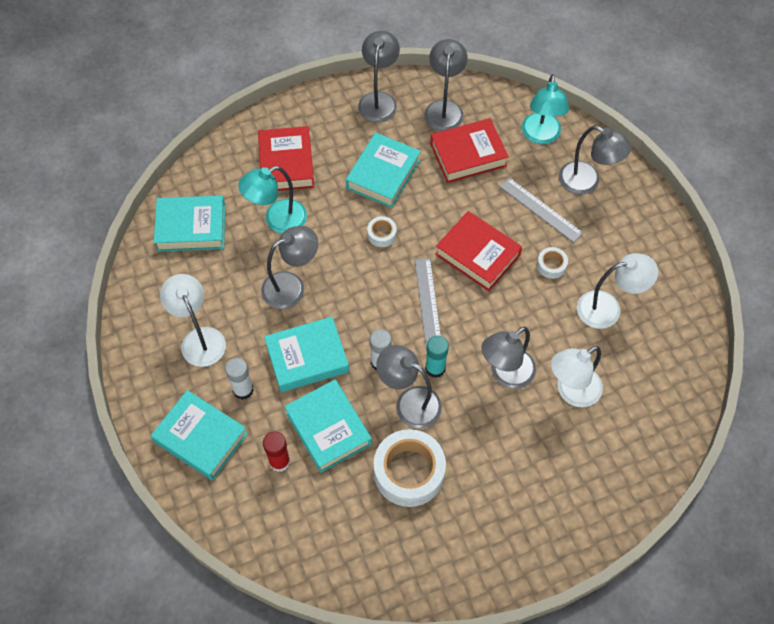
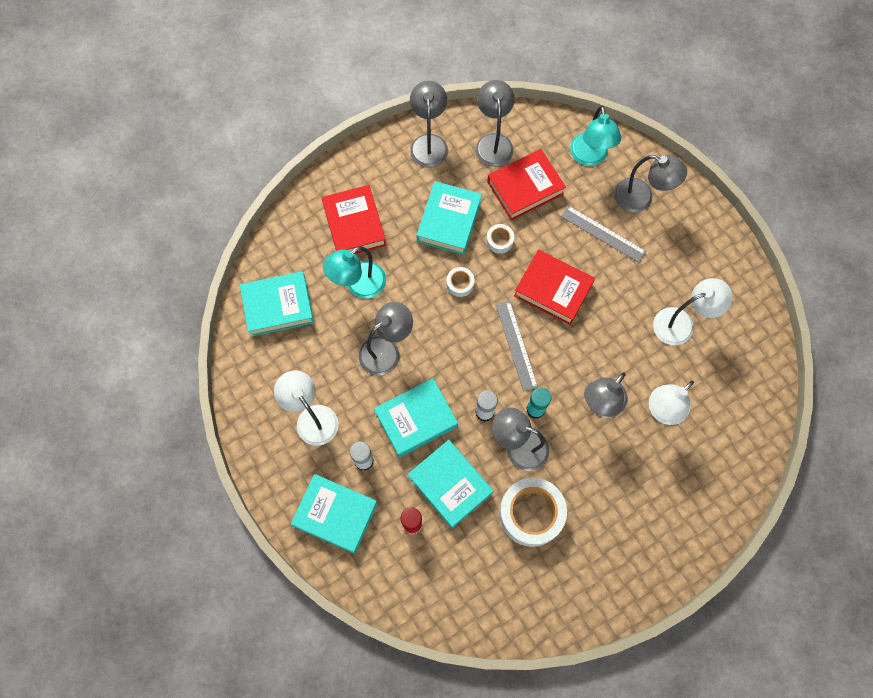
camera: 10 degrees left, 10 degrees up
(551, 265) = (623, 289): white tape -> white tape (499, 240)

